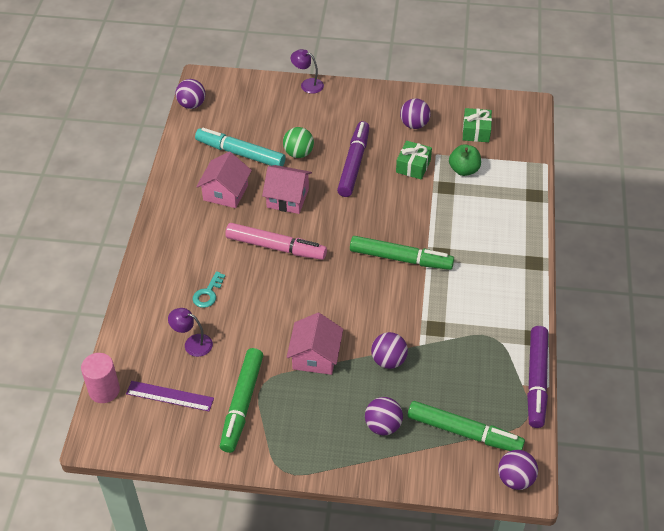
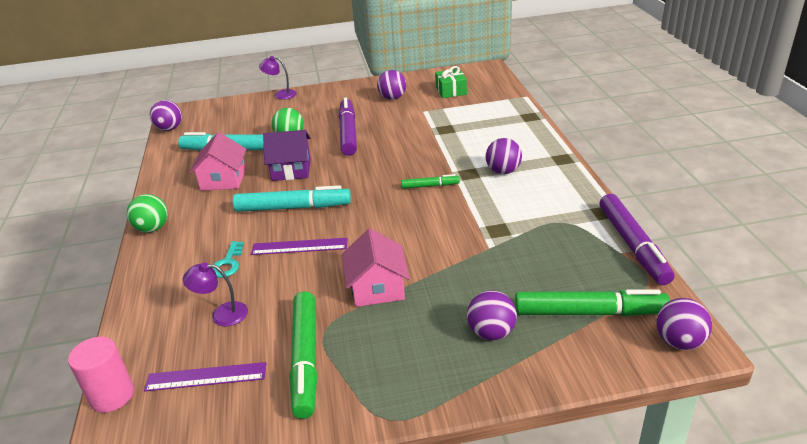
camera: 15 degrees left, 15 degrees down
(156, 234) = (152, 228): none -> green ball
(268, 293) = (299, 246): none -> purple ruler
(276, 247) = (293, 208): pink marker -> turquoise marker
(287, 198) = (291, 169): pink house -> purple house
(388, 360) = (463, 270): purple ball -> purple ball (503, 171)
(400, 258) = (430, 186): green marker -> green marker, size x0.52
(413, 166) = (406, 122): green gift -> none
(464, 170) = (455, 115): green apple -> none

